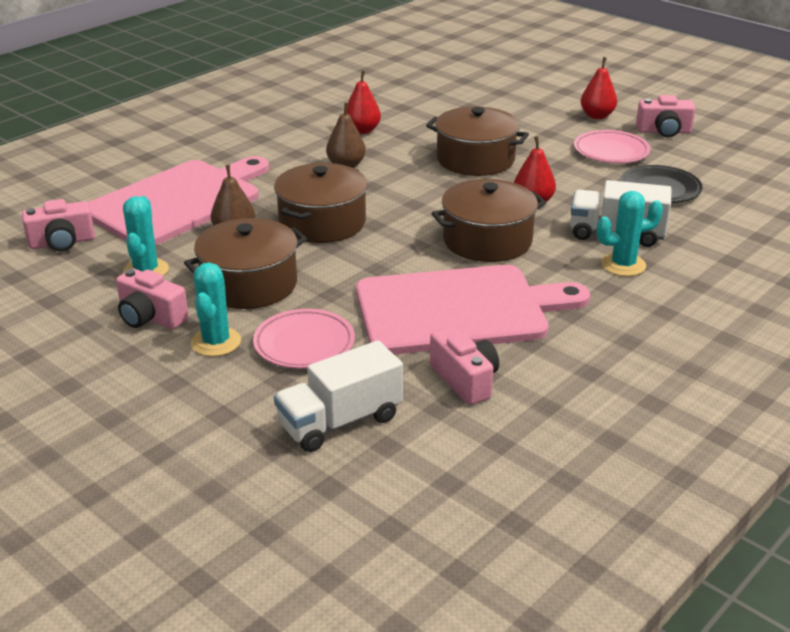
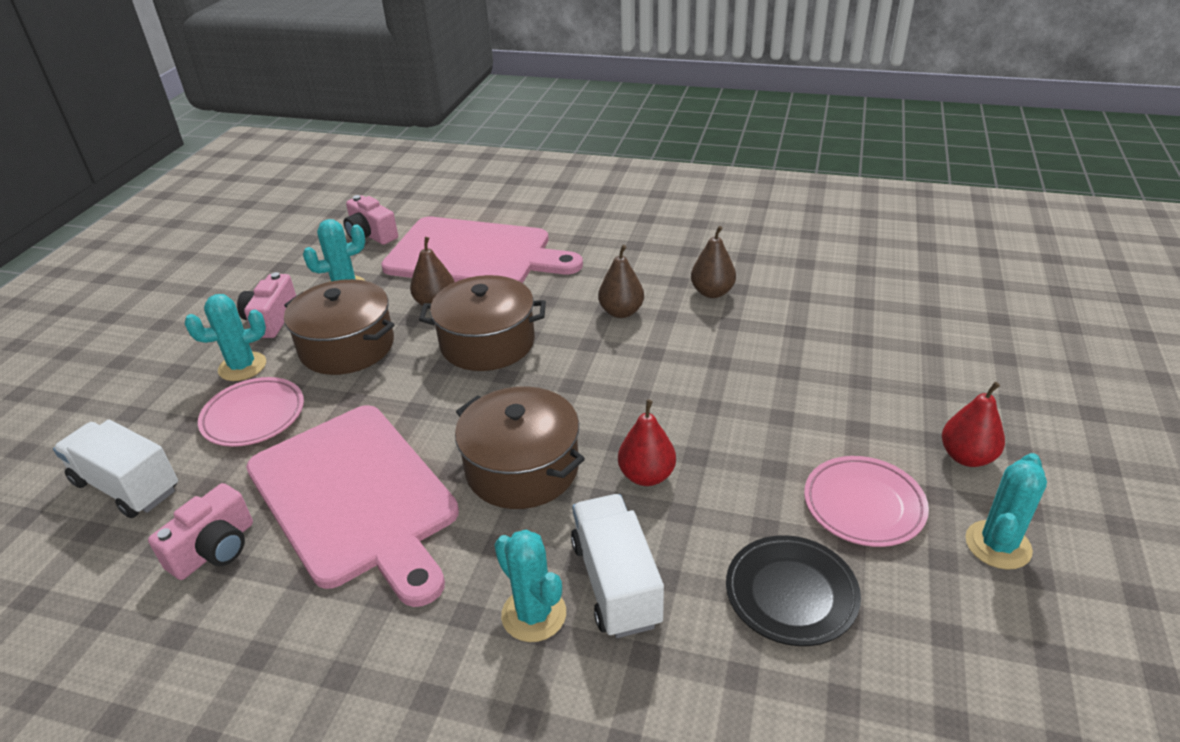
camera: 65 degrees right, 5 degrees up
(362, 130) = (712, 292): red pear -> brown pear
(475, 159) = (718, 392): brown pot -> none
(664, 131) = (998, 545): pink camera -> turquoise cactus

